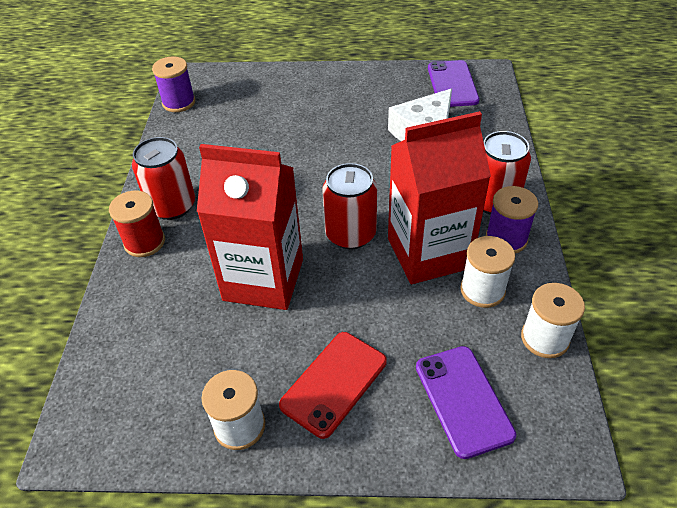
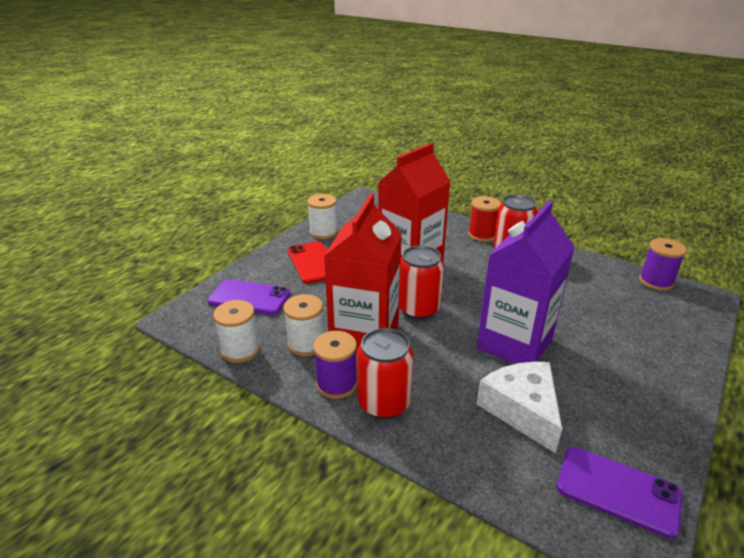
camera: 120 degrees right, 15 degrees down
(349, 157) = (514, 343): none -> purple carton

